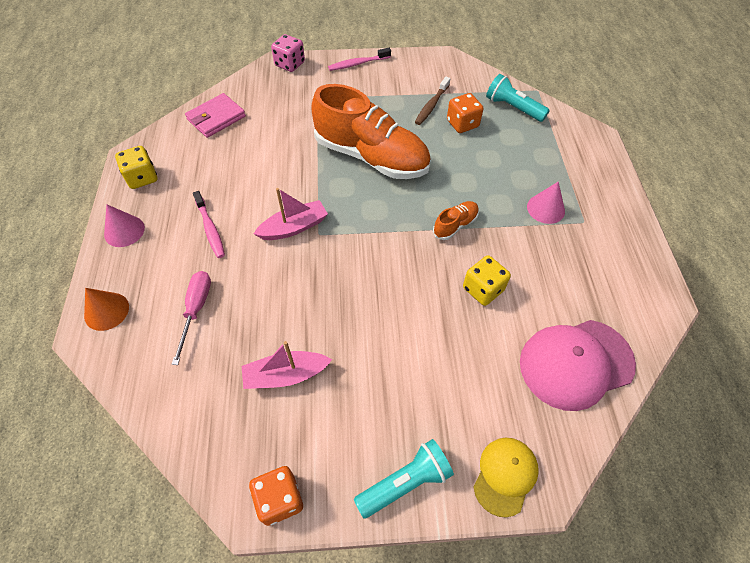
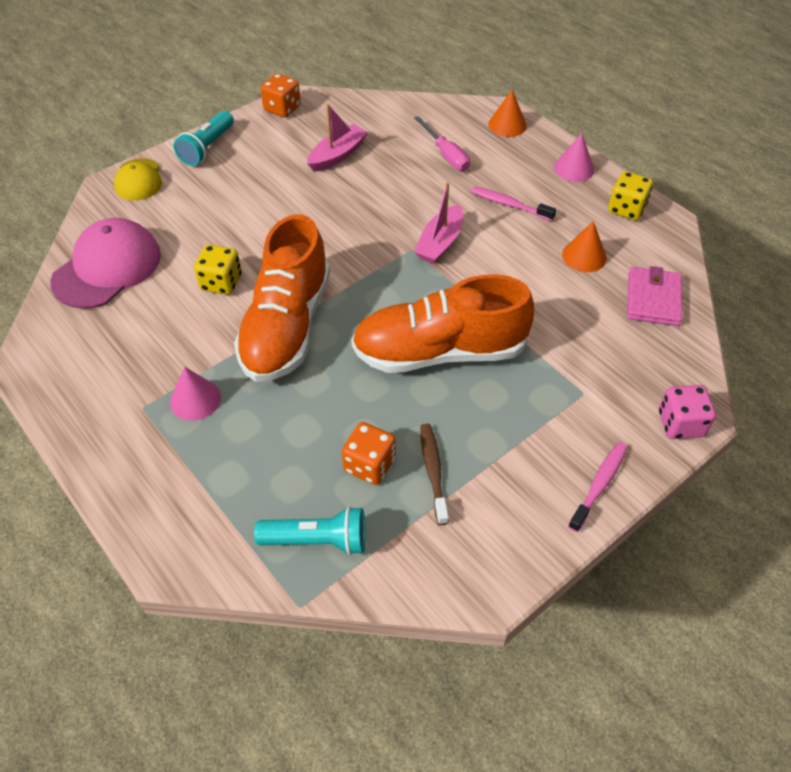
camera: 145 degrees right, 5 degrees down
(215, 163) = (584, 256): none -> orange cone
(455, 225) = (287, 326): orange shoe -> orange shoe, size x2.39

